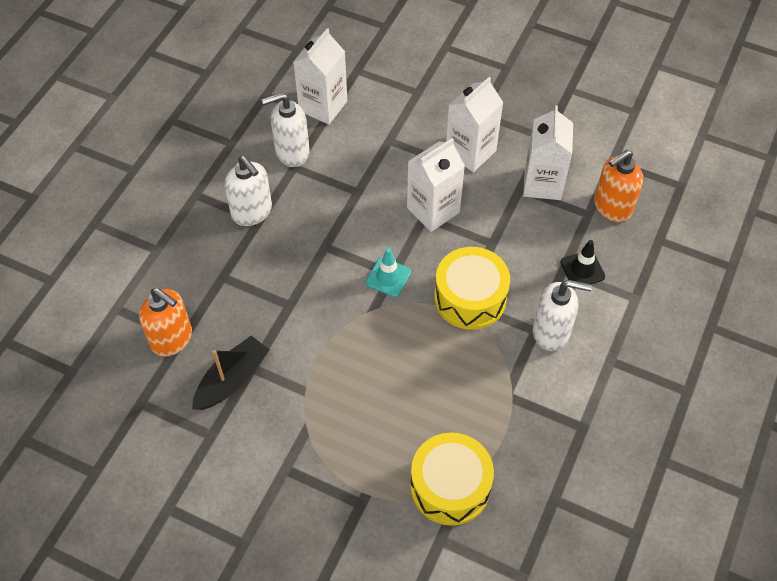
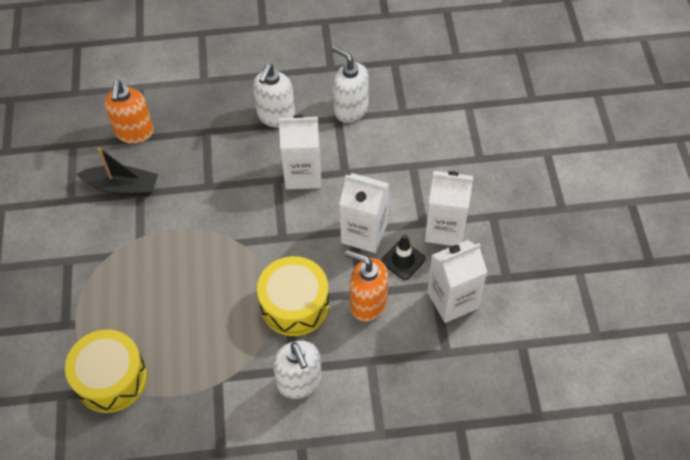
camera: 60 degrees right, 0 degrees up
(323, 106) = (412, 103): white carton -> white carton (303, 174)
(388, 277) = (276, 236): turquoise traffic cone -> none
(582, 269) = (381, 376): black traffic cone -> black traffic cone (403, 260)
(612, 207) = (468, 368): orange soap dispenser -> orange soap dispenser (368, 303)

